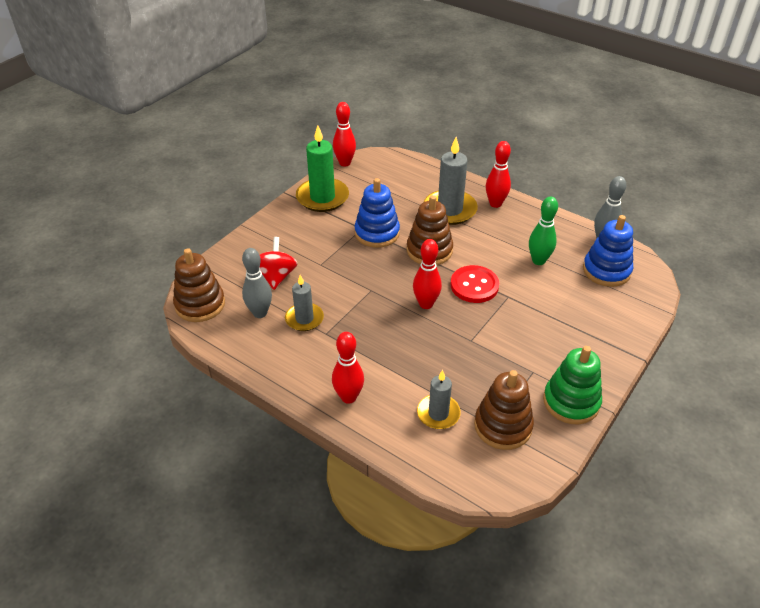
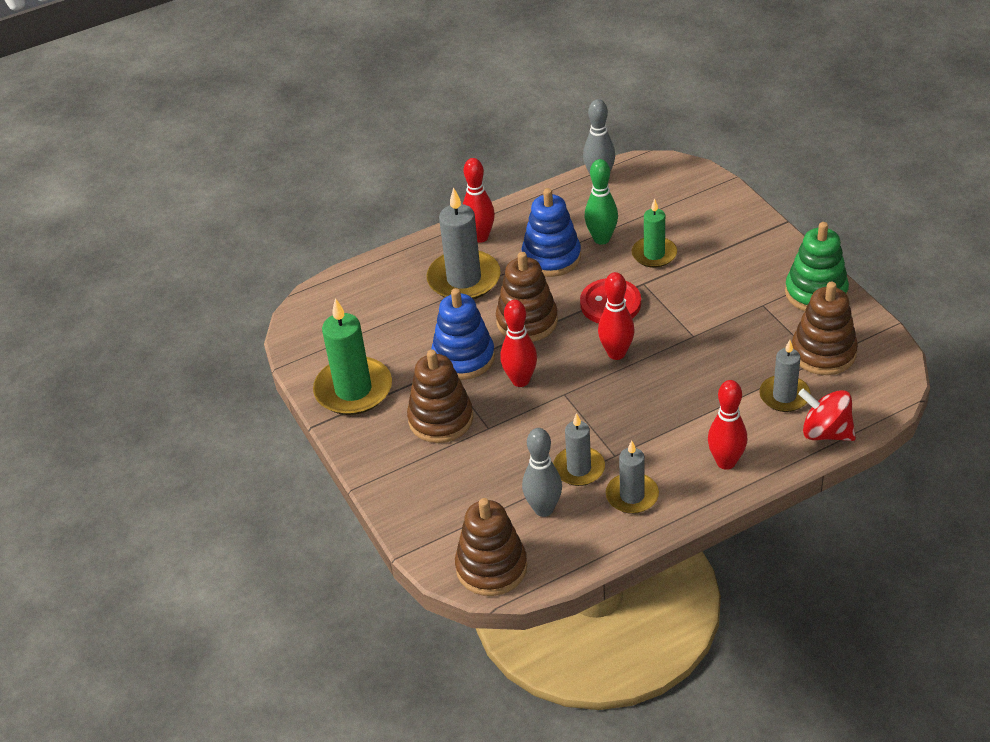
camera: 60 degrees left, 0 degrees up
(277, 276) = (484, 476): red spinning top -> red spinning top (825, 432)
(291, 354) = (632, 495): none -> grey candle
(317, 241) = (441, 419): none -> brown stacking toy
(345, 163) = (293, 347): red bowling pin -> red bowling pin (520, 380)
(543, 293) = (654, 254): none -> green candle
(606, 270) = (649, 195): blue stacking toy -> blue stacking toy (551, 257)

